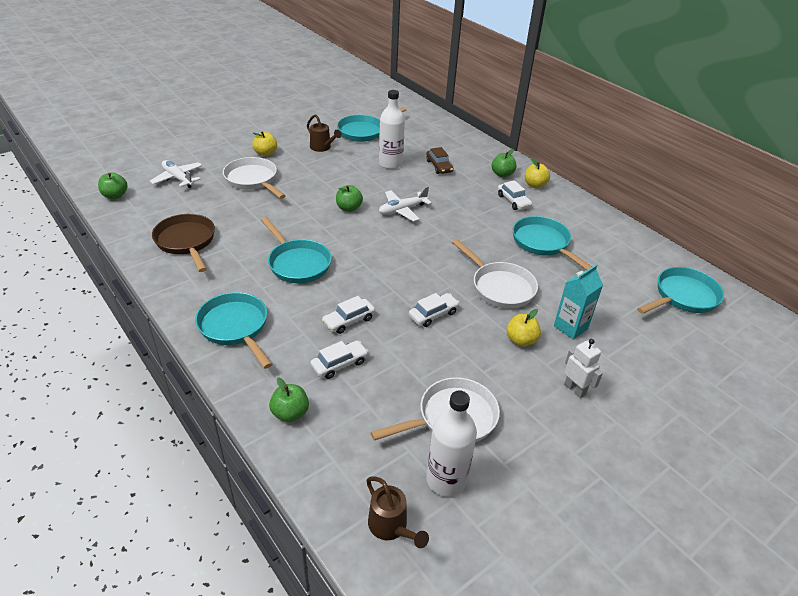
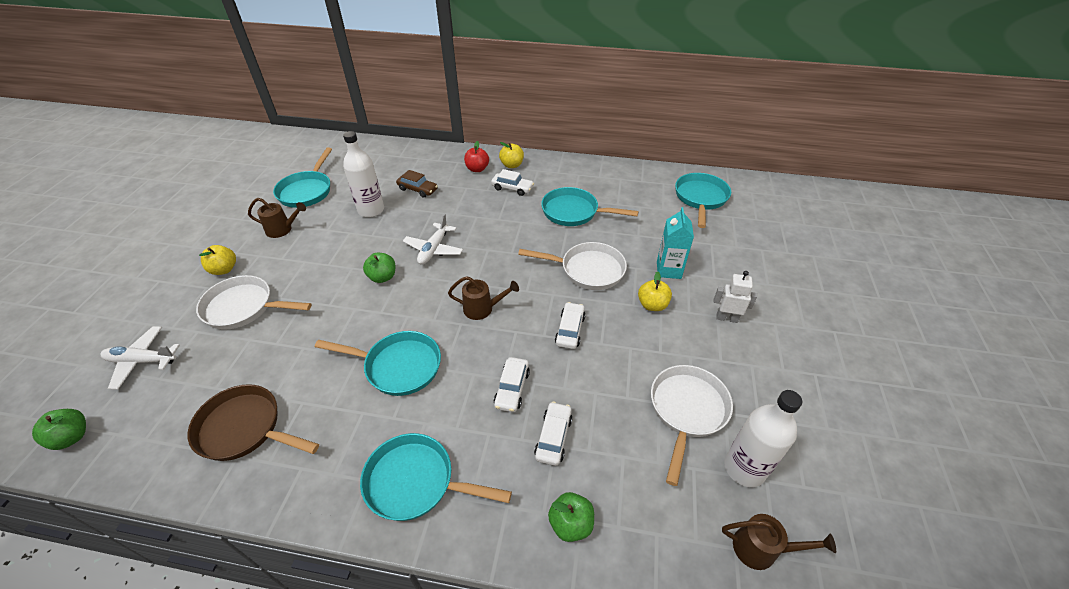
camera: 40 degrees left, 5 degrees up
(389, 264) = (483, 309): none -> brown watering can
(502, 174) = (477, 169): green apple -> red apple

